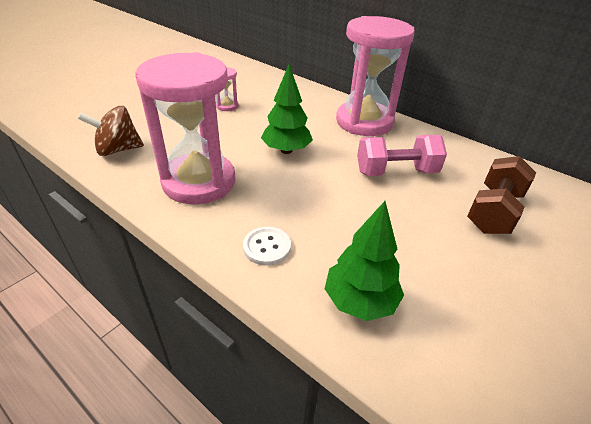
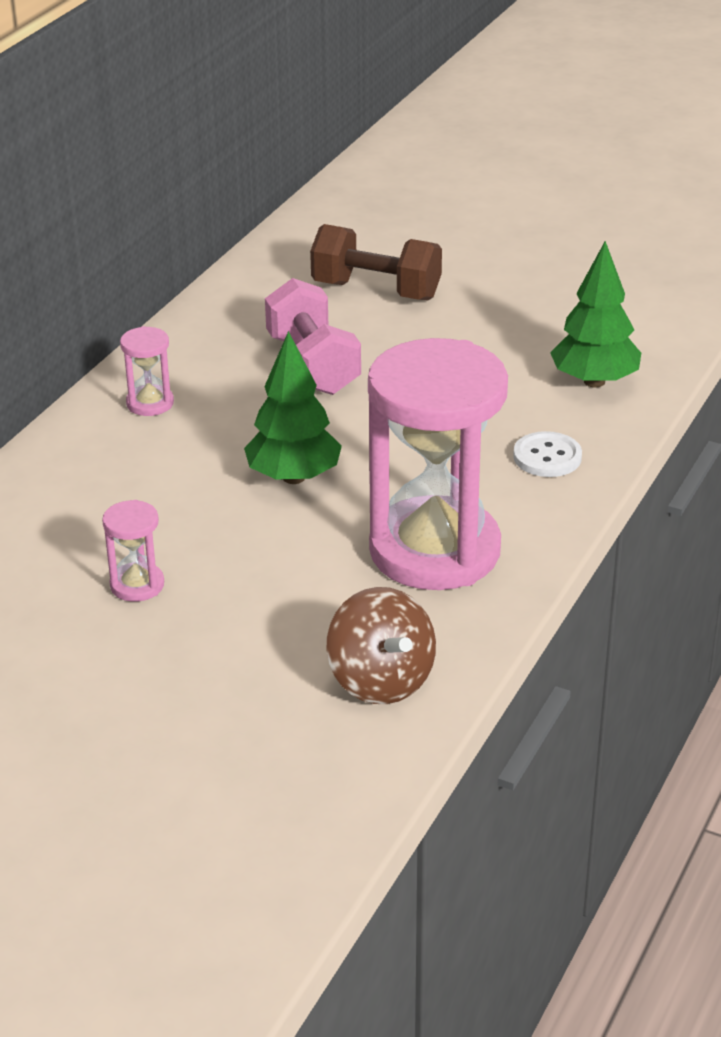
camera: 100 degrees left, 5 degrees down
(364, 122) = (150, 403): pink hourglass -> pink hourglass, size x0.40

